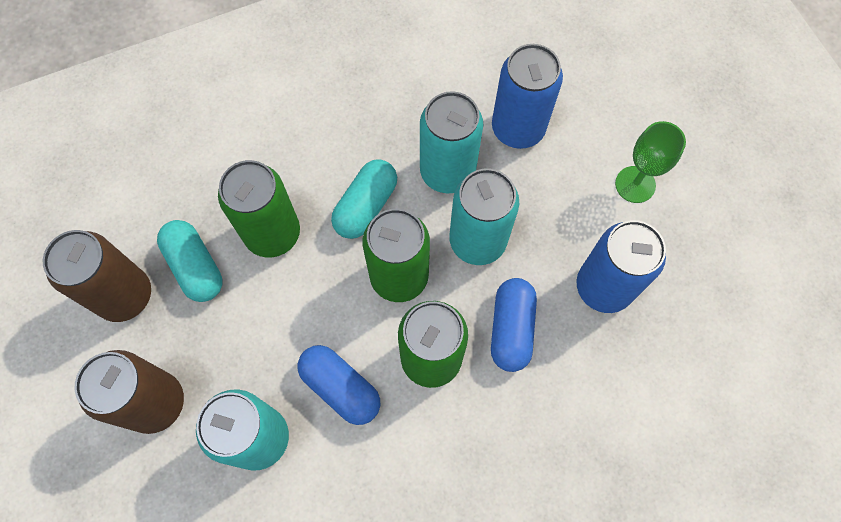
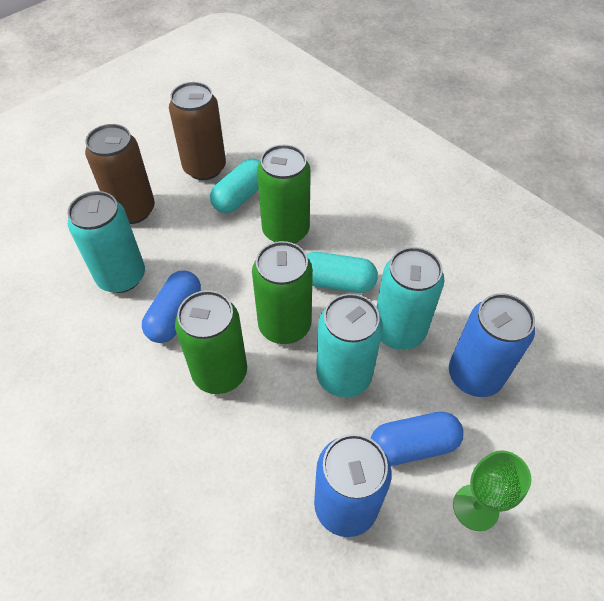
camera: 70 degrees right, 15 degrees down
(511, 329) = (270, 430): blue capsule -> blue capsule (413, 445)

